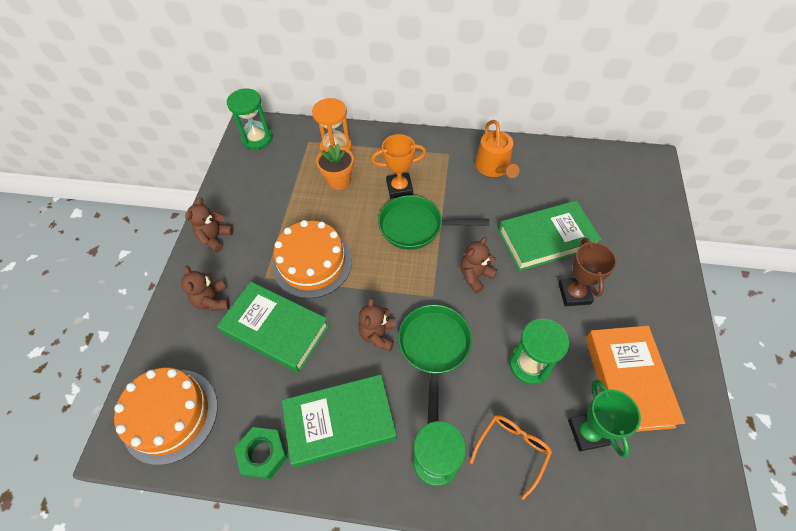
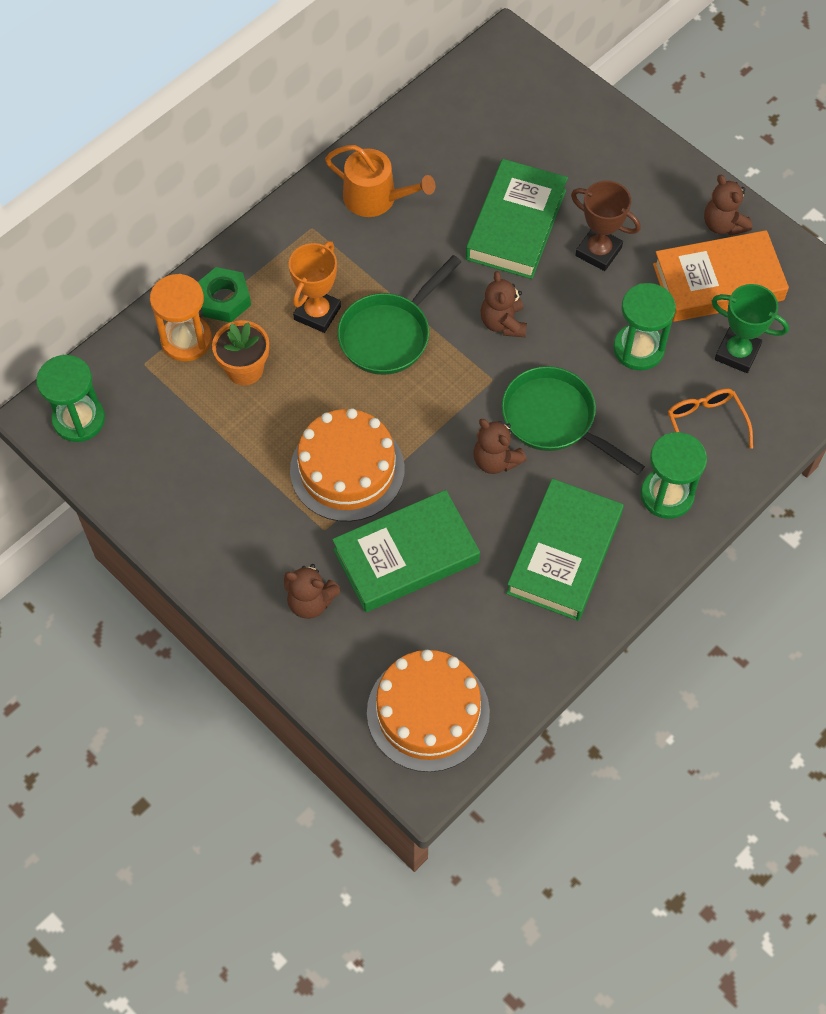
camera: 55 degrees left, 5 degrees up
(215, 237) = (214, 554): brown teddy bear -> brown teddy bear (723, 224)
(263, 454) = (543, 643): green nut -> green nut (224, 299)
(627, 380) = (718, 282): orange book -> orange book turned 45 degrees counterclockwise

